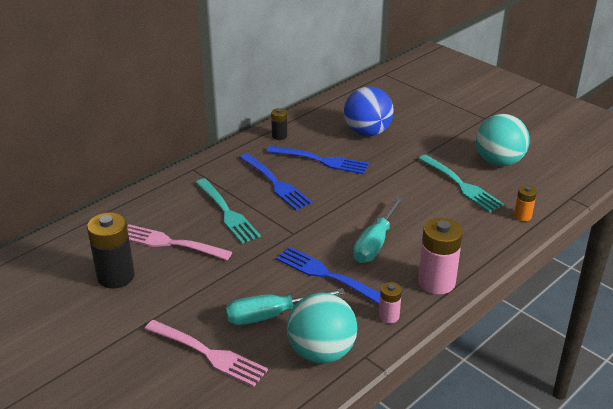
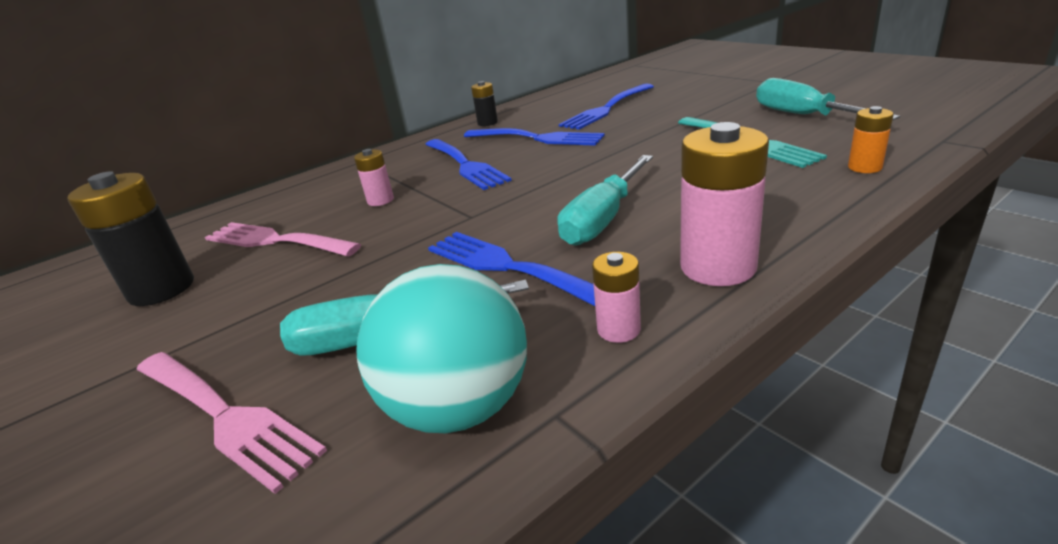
camera: 10 degrees right, 5 degrees down
(227, 213) = (380, 200): turquoise fork -> pink battery
(367, 132) = (606, 109): blue ball -> blue fork
(498, 162) = (804, 115): turquoise ball -> turquoise screwdriver

